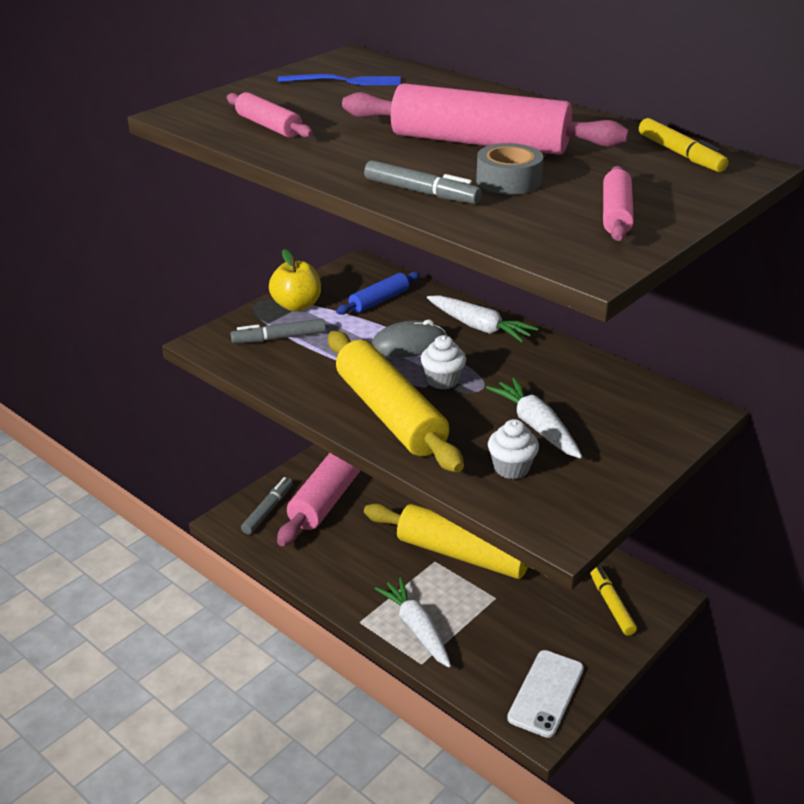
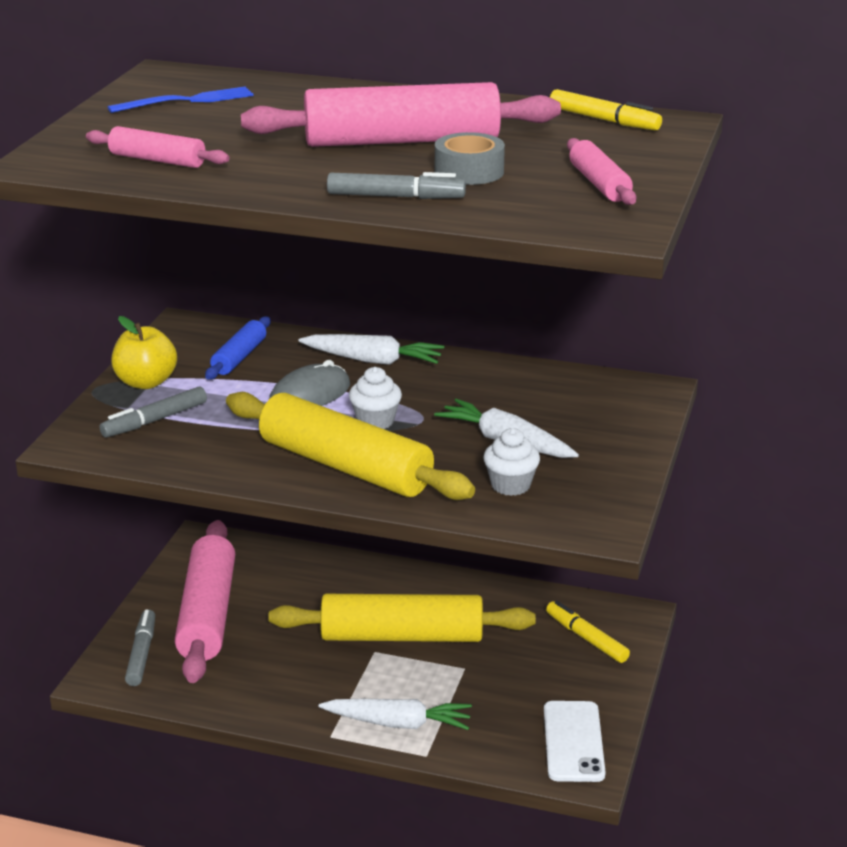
camera: 25 degrees left, 5 degrees down
(416, 628) = (398, 723): white carrot -> white carrot turned 150 degrees clockwise

